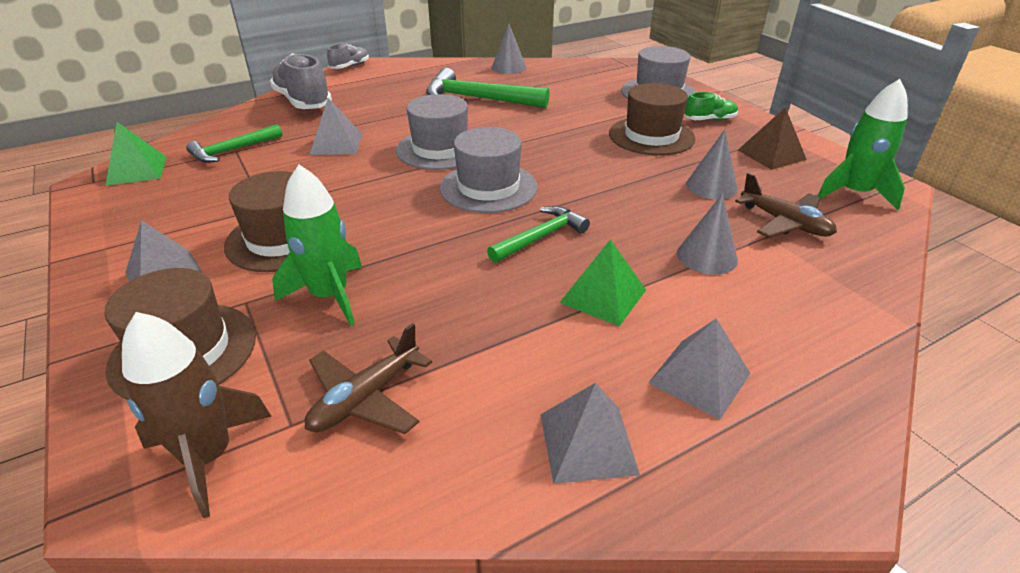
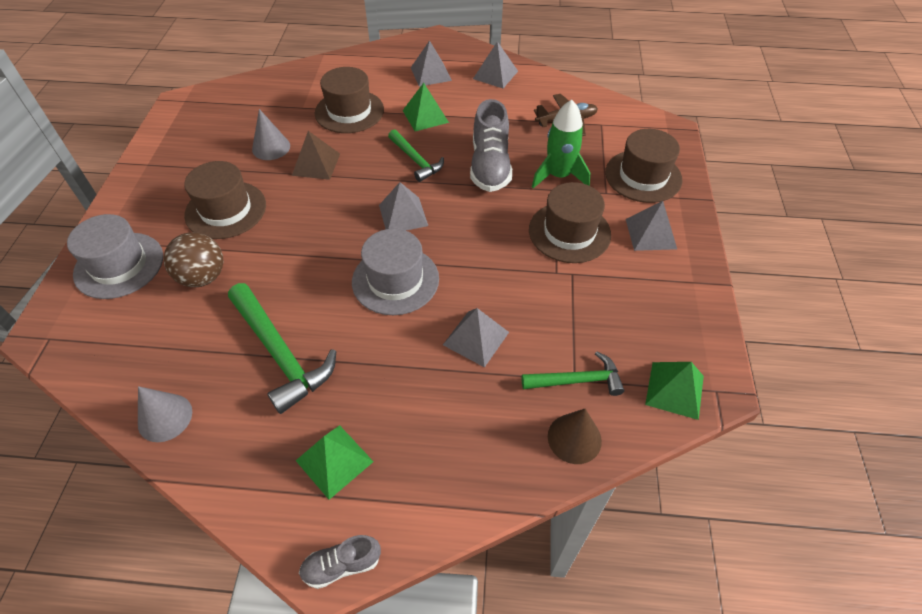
camera: 145 degrees left, 15 degrees up
(208, 457) = (636, 126): brown rocket -> none
(226, 129) = (574, 438): none -> brown cone
(303, 102) = (464, 465): grey shoe -> grey shoe (490, 166)
(389, 83) = (334, 461): none -> green pyramid
(488, 187) = (403, 215): grey hat -> grey pyramid
(540, 237) = (416, 160): green hammer -> green hammer turned 120 degrees counterclockwise
(591, 106) = (203, 277): none -> brown ball
(707, 256) = (349, 111): grey cone -> brown hat
(709, 120) = (154, 205): green shoe -> none
(771, 154) = (188, 152): brown pyramid -> brown pyramid (316, 164)
(784, 223) = (280, 109): brown plane -> none
(854, 193) = (209, 106): green rocket -> none

